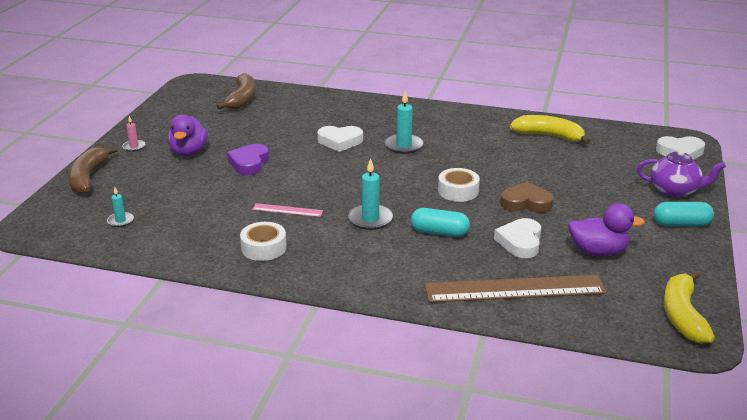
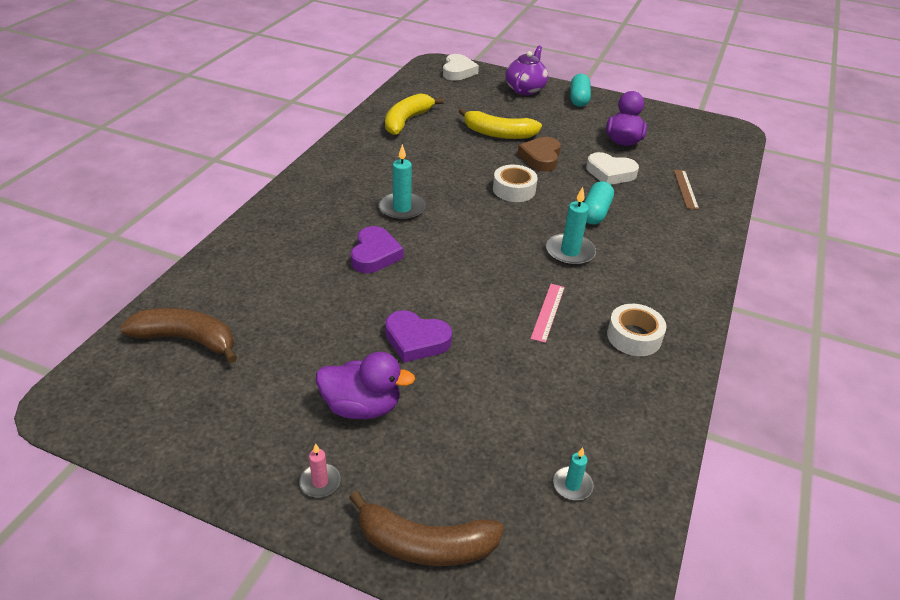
camera: 85 degrees left, 10 degrees up
(340, 141) = (375, 254): white heart -> purple heart
(514, 289) = (685, 189): brown ruler -> brown ruler, size x0.45
(682, 315) = (705, 128): yellow banana -> yellow banana (498, 134)

